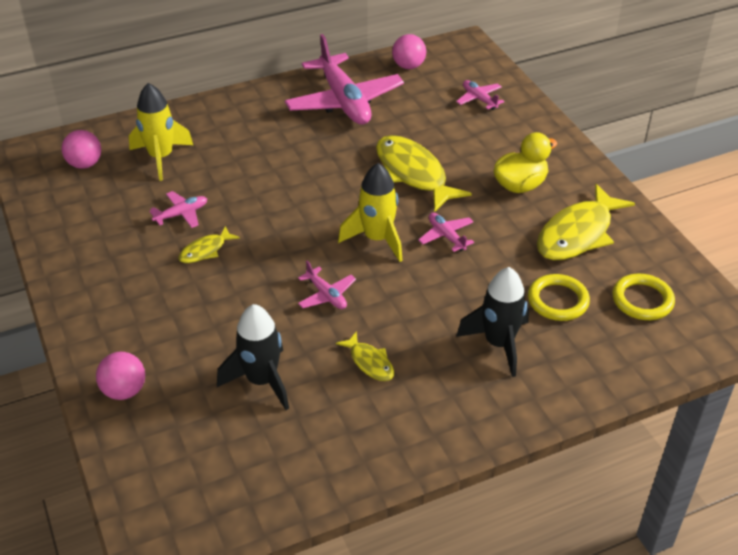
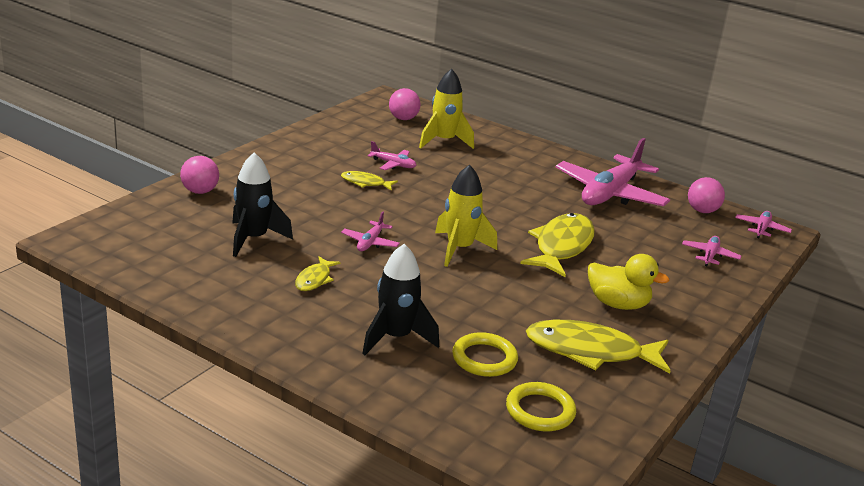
camera: 55 degrees right, 15 degrees down
(446, 236) = (502, 281): pink plane -> pink plane (761, 229)

